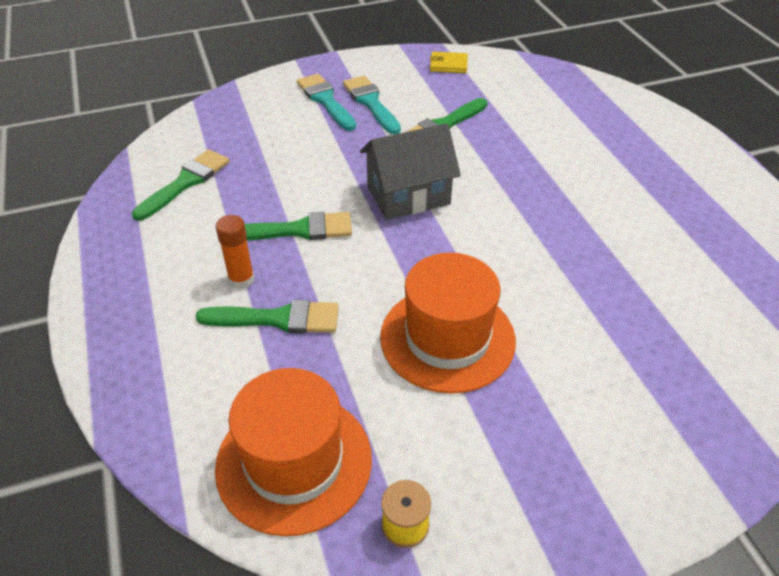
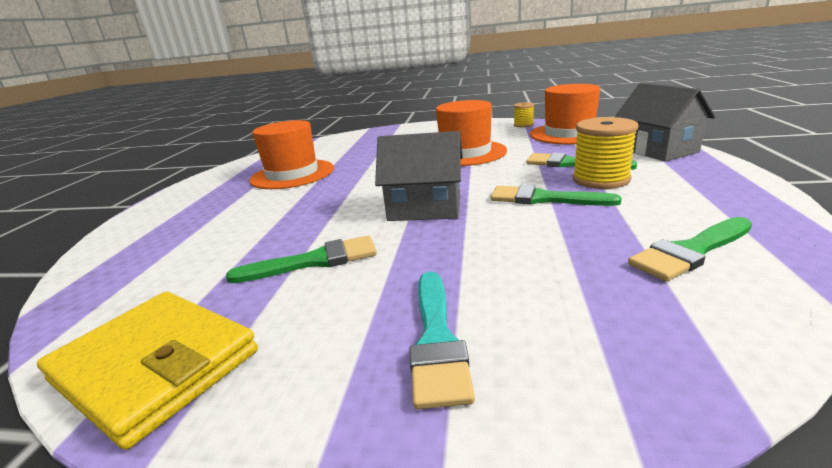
camera: 150 degrees left, 20 degrees down
(155, 385) = (657, 150): none -> grey house
(241, 279) = (600, 179): orange glue stick -> yellow spool
(371, 103) = (366, 316): turquoise brush -> none
(448, 65) = (156, 366): yellow wallet -> yellow wallet, size x2.15
(648, 233) = (292, 174): none -> orange hat

